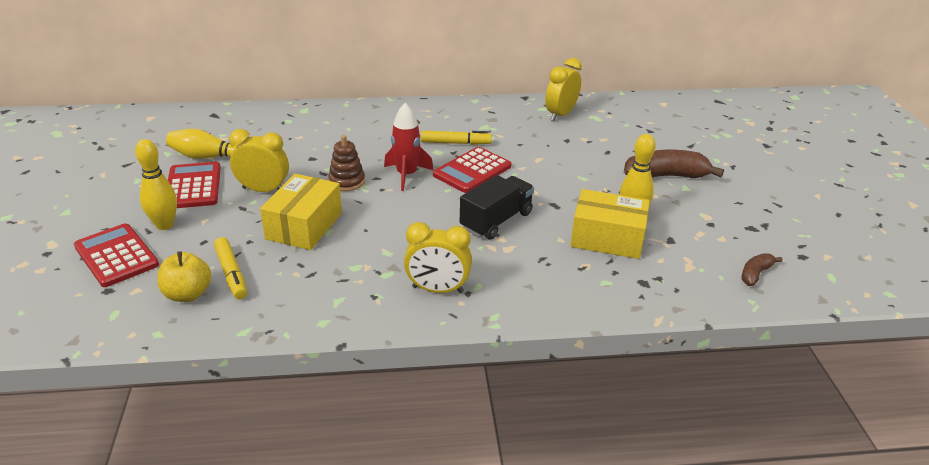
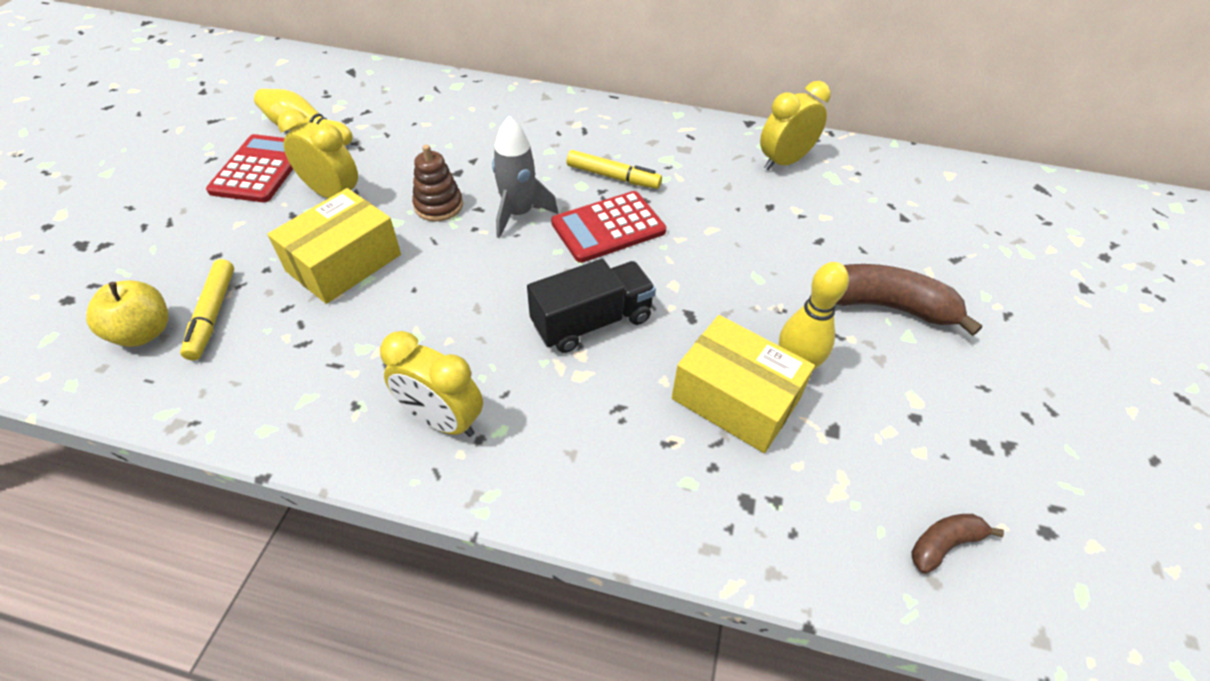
camera: 20 degrees right, 15 degrees up
(116, 256) = (111, 250): red calculator -> none
(164, 225) = (191, 219): yellow bowling pin -> none
(406, 175) = (518, 214): red rocket -> grey rocket

